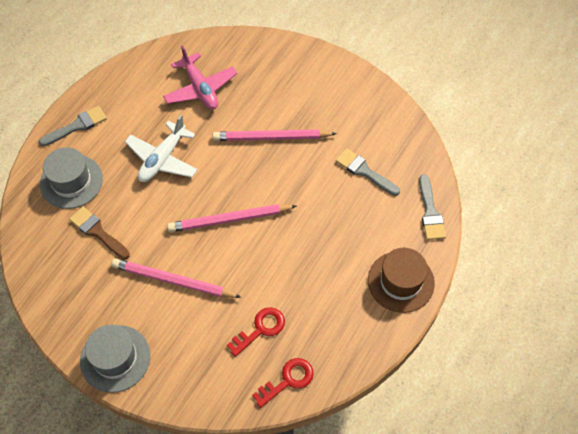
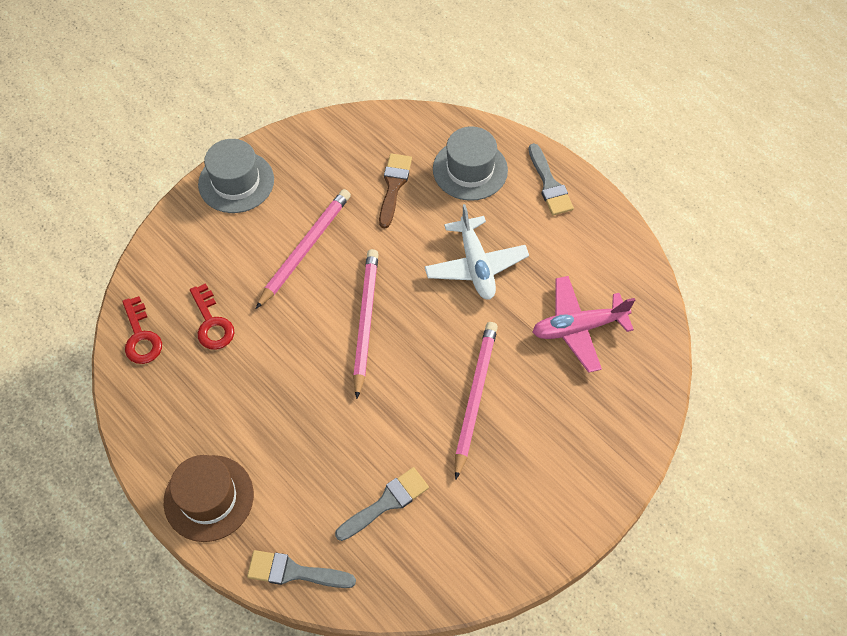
camera: 105 degrees right, 0 degrees up
(98, 232) = (393, 186): brown brush -> brown brush turned 45 degrees counterclockwise
(162, 159) = (476, 265): white plane -> white plane turned 150 degrees counterclockwise

